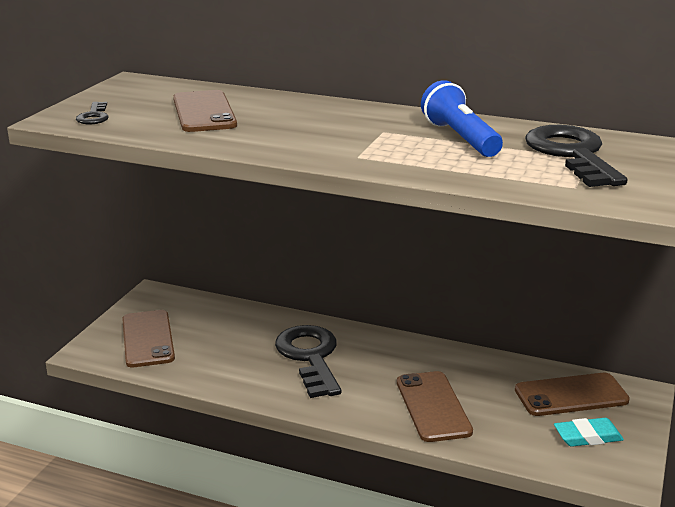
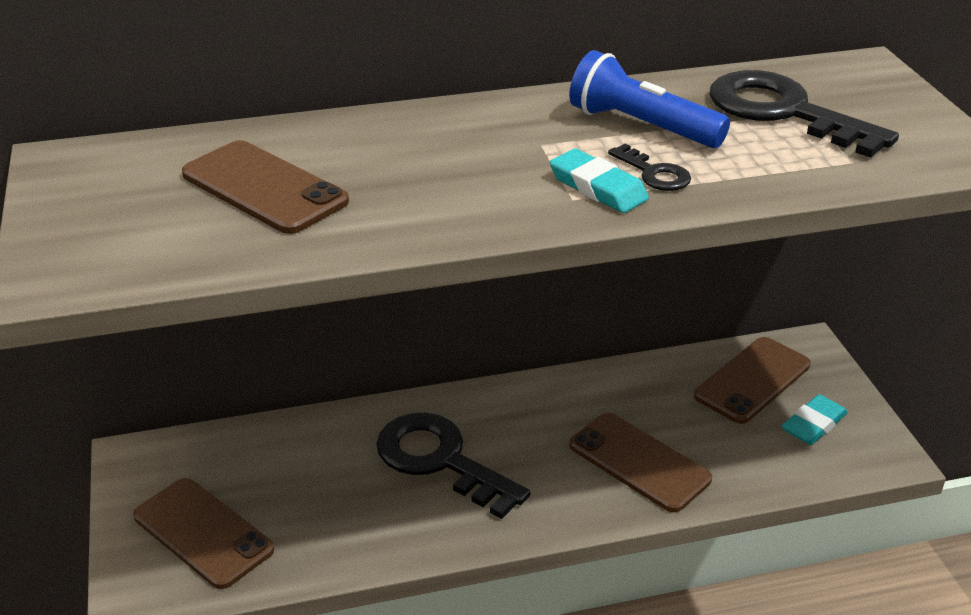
camera: 35 degrees left, 10 degrees up
(94, 116) = (108, 253): black key -> black key (654, 173)
(381, 156) = (598, 187): none -> turquoise eraser

